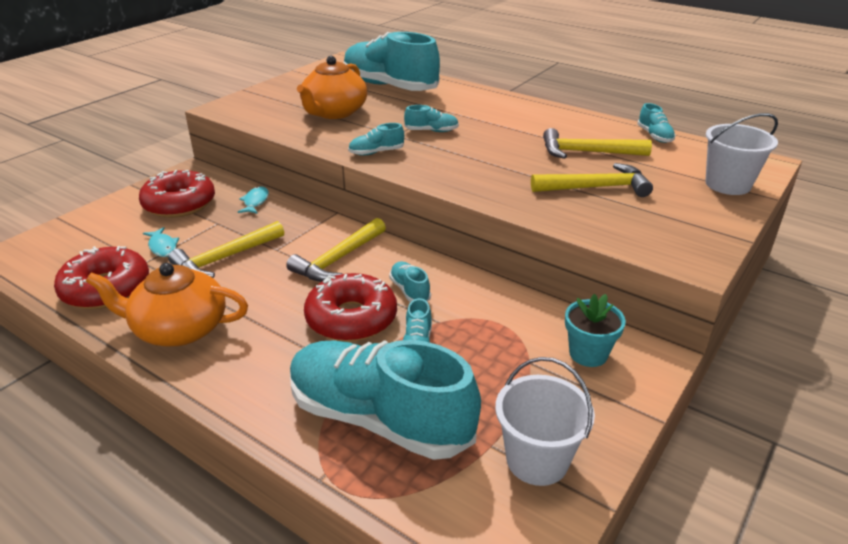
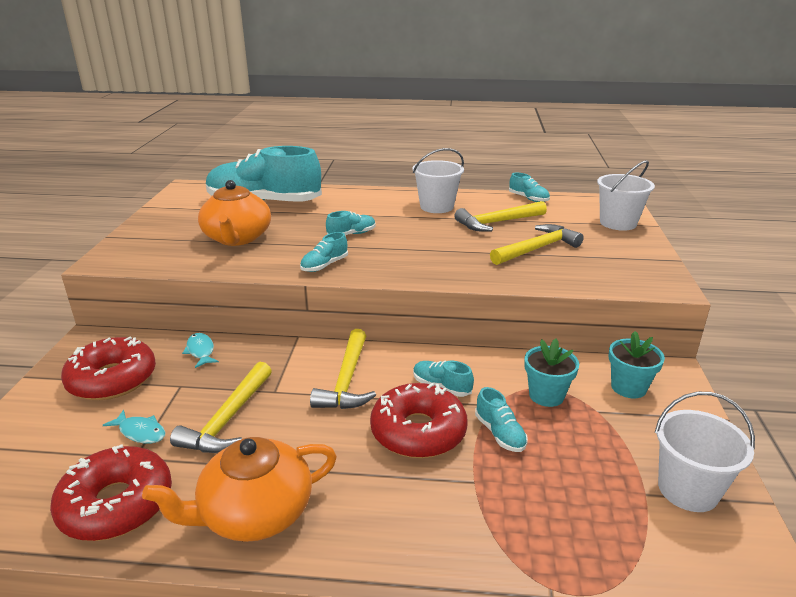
camera: 30 degrees left, 5 degrees down
(379, 419) = (540, 513): turquoise shoe -> none
(496, 331) = (546, 395): none -> turquoise flower pot
(544, 123) = (436, 207): none -> white bucket

